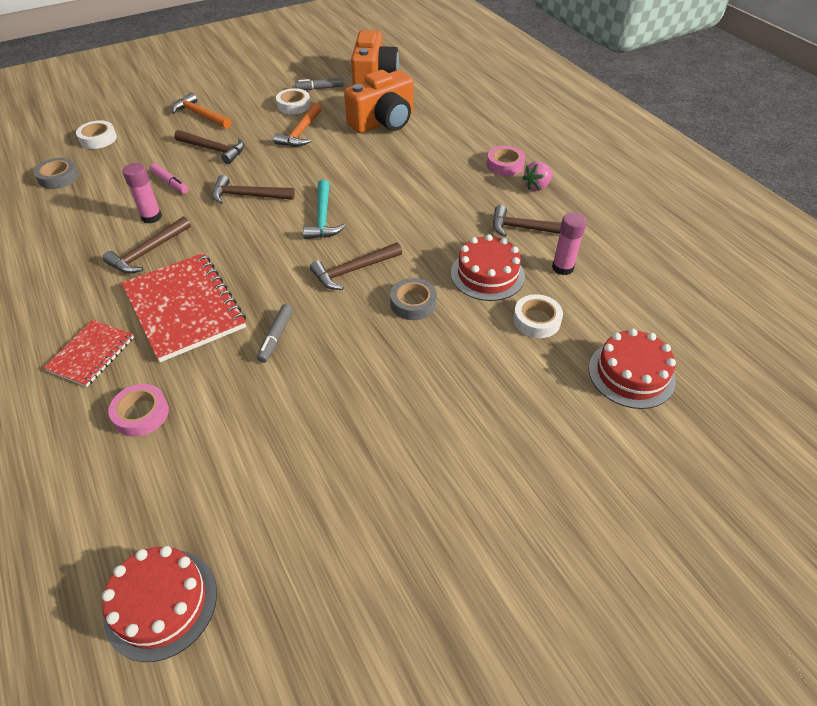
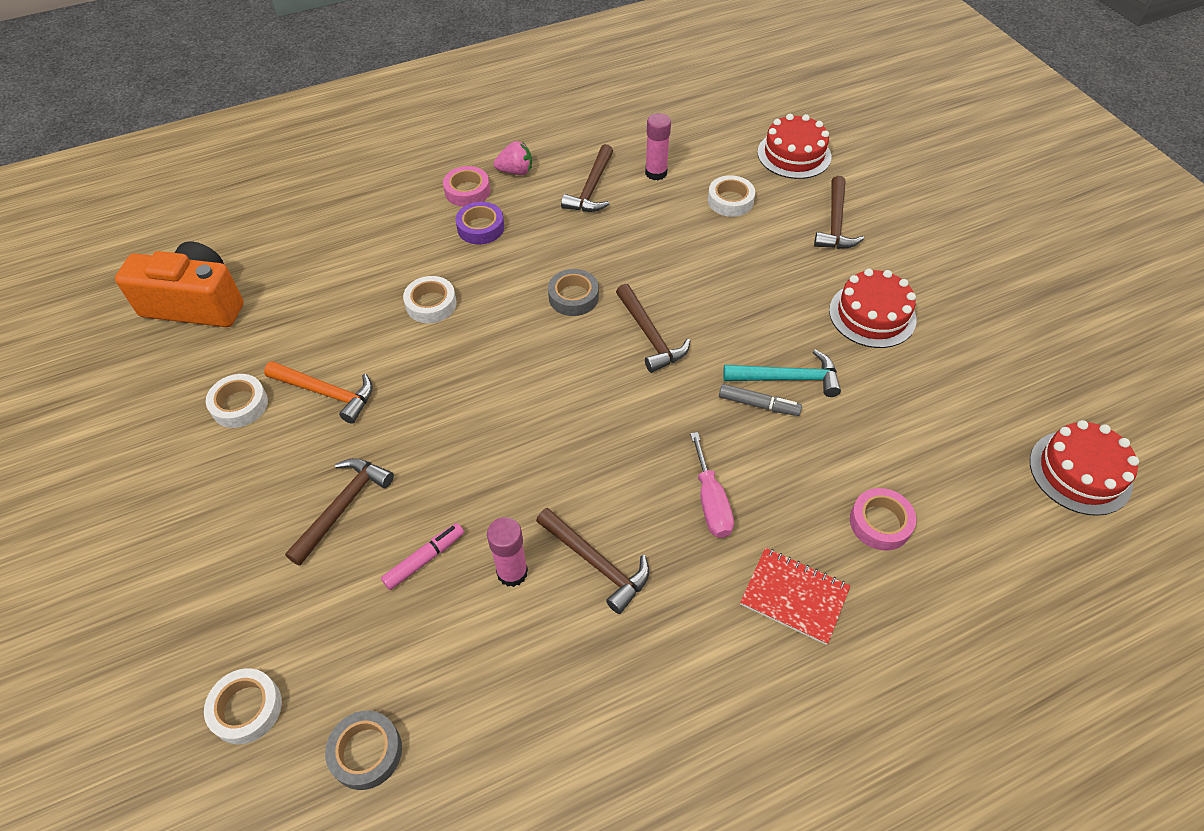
camera: 85 degrees left, 5 degrees up
(184, 308) = (711, 502): red notebook -> pink screwdriver
(200, 115) = (220, 540): orange hammer -> none
(248, 196) = (480, 450): brown hammer -> brown hammer (835, 223)
(320, 88) = (197, 371): grey marker -> none
(323, 218) = (545, 364): turquoise hammer -> turquoise hammer (787, 378)
(380, 162) = (431, 304): none -> white tape
(383, 122) = (330, 297): orange camera -> none
(413, 303) = (705, 287): grey tape -> grey tape (573, 297)
(464, 175) = (480, 228): none -> purple tape
(487, 274) = (663, 227): red cake -> red cake (872, 315)
(537, 186) = (516, 171): pink strawberry -> pink strawberry turned 60 degrees counterclockwise

